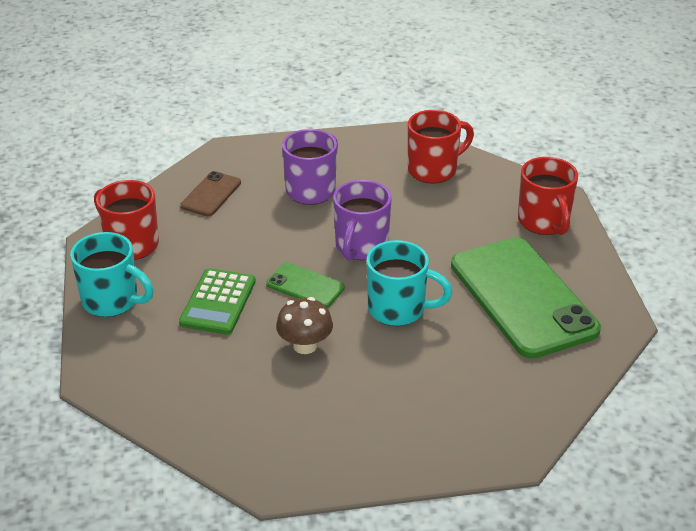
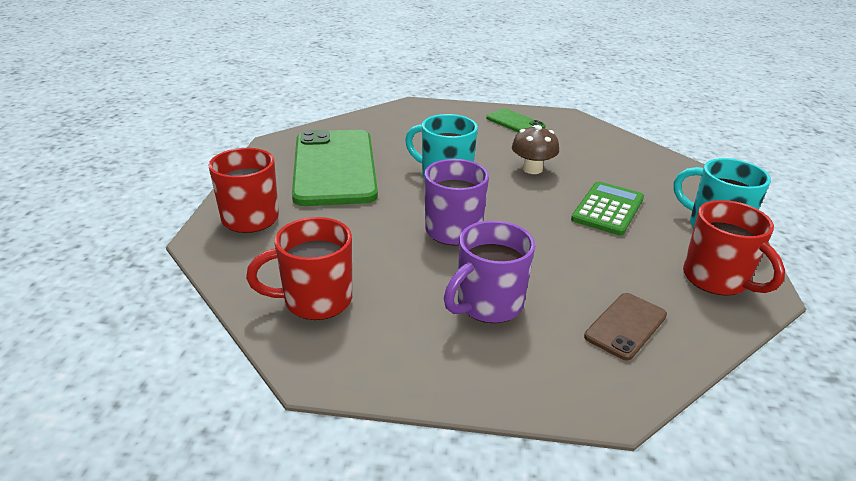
camera: 165 degrees left, 5 degrees down
(305, 286) = (522, 207): green phone -> green phone (515, 122)

